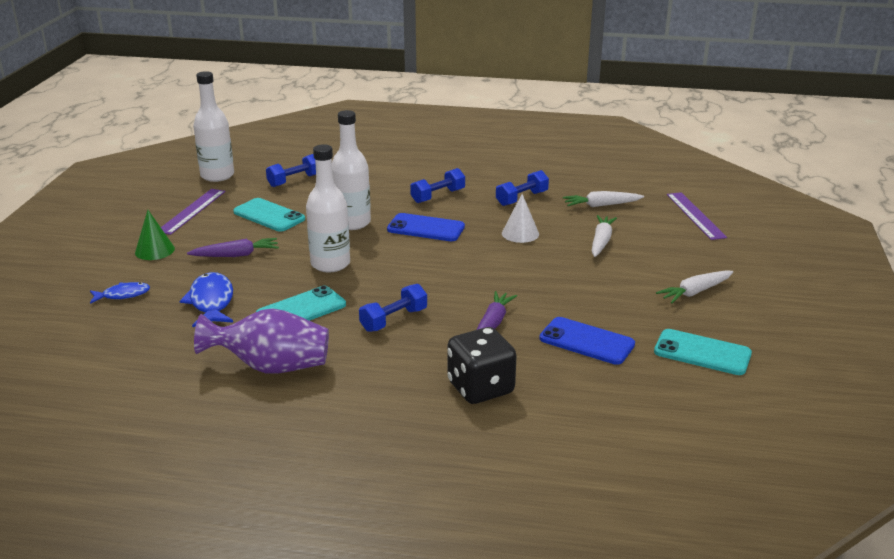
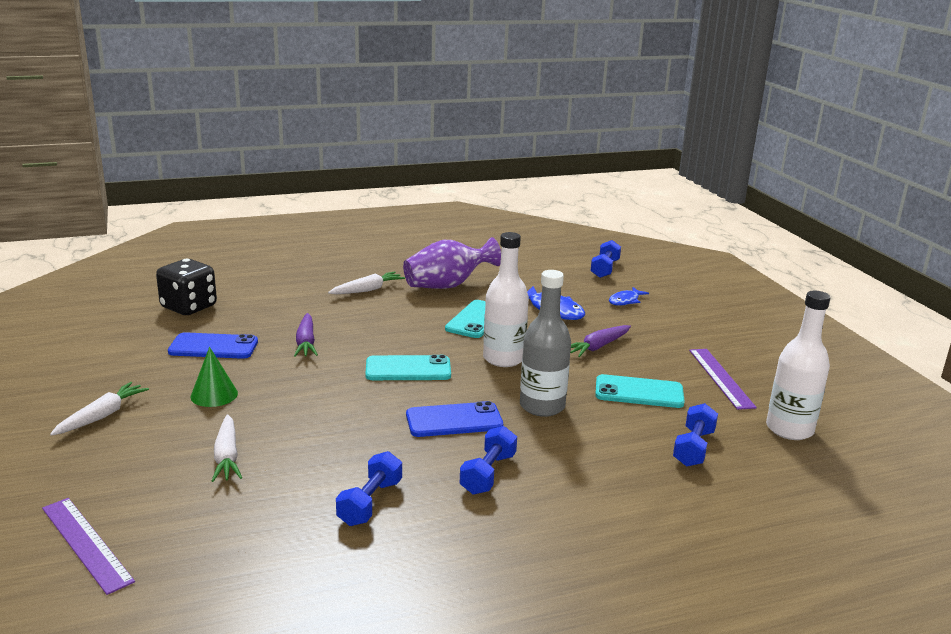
camera: 150 degrees right, 5 degrees down
(154, 250) = (672, 334): green cone -> green cone (214, 395)
(352, 223) = (542, 406): white bottle -> grey bottle
(394, 320) = (393, 328): blue dumbbell -> blue dumbbell (604, 269)
(480, 388) = (287, 302): black dice -> black dice (189, 307)
(520, 233) = (336, 442): white cone -> none
(601, 205) = (243, 523): white carrot -> white carrot (367, 290)
(702, 353) = (102, 359): turquoise phone -> turquoise phone (408, 369)

